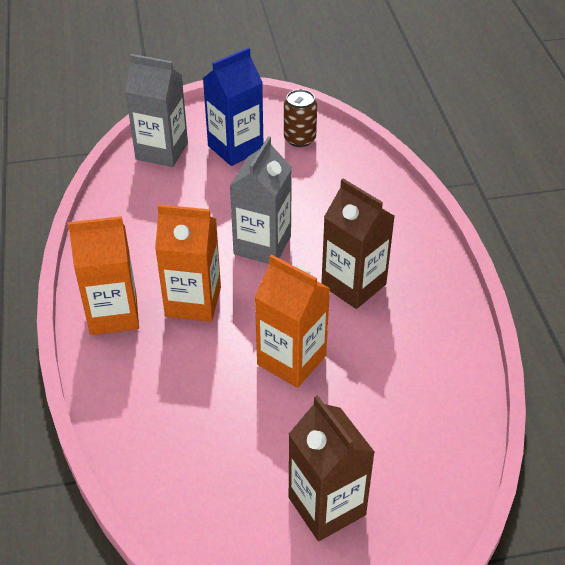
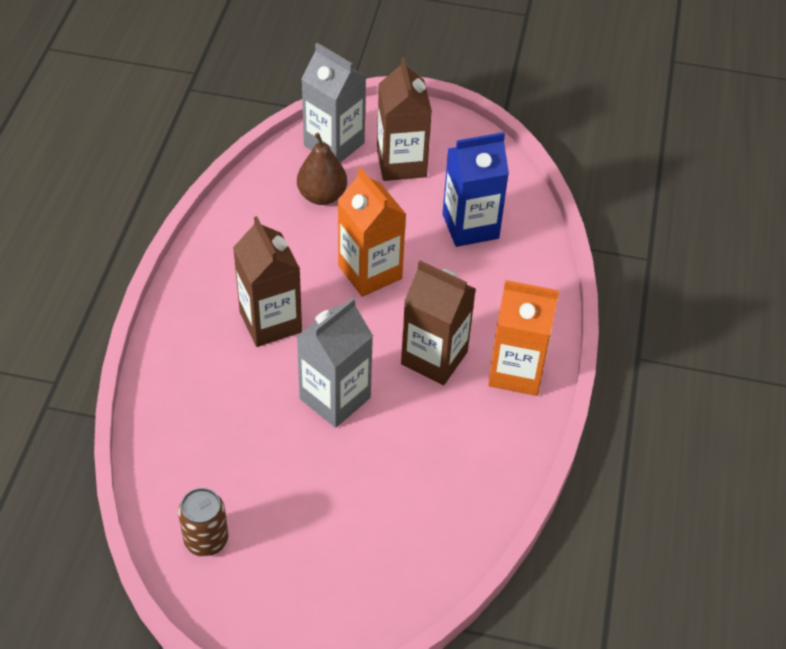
camera: 160 degrees left, 5 degrees up
(162, 151) = (390, 585): grey carton -> grey carton (334, 144)
(193, 302) = (434, 358): orange carton -> brown carton
(235, 148) = (295, 554): blue carton -> blue carton (470, 226)
(389, 428) = (322, 196): none -> brown pear

